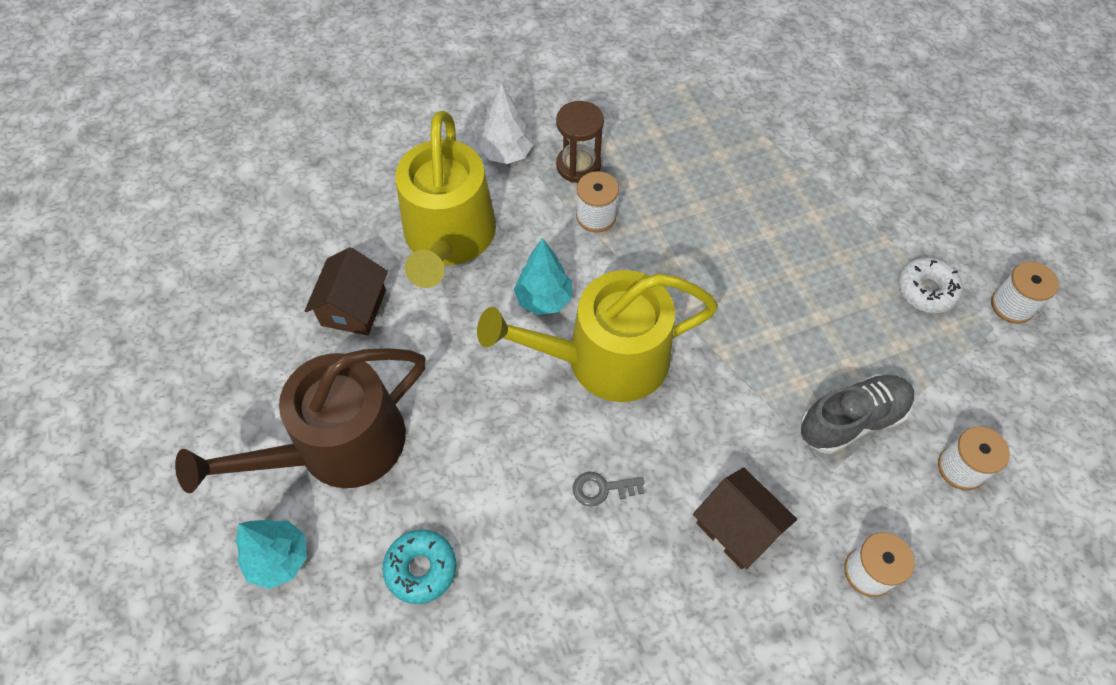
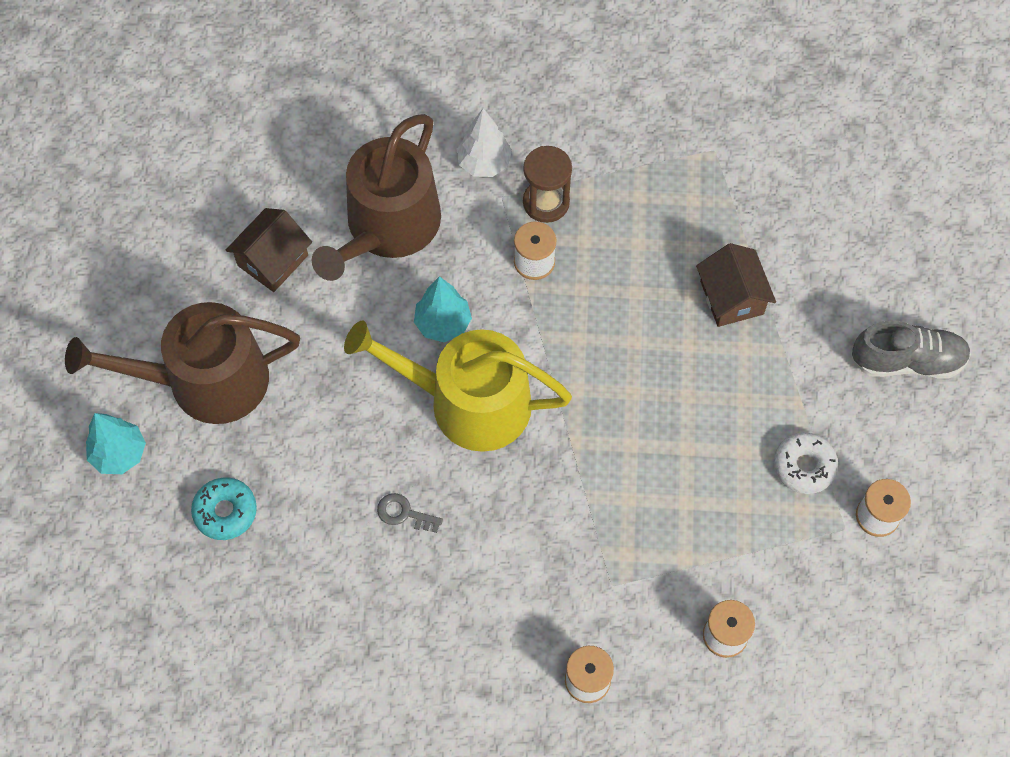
camera: 25 degrees right, 5 degrees up
(448, 238) = (387, 227): yellow watering can -> brown watering can
(737, 527) = (499, 595): brown house -> brown house (731, 297)
(851, 420) = (654, 552): grey shoe -> grey shoe (907, 361)

